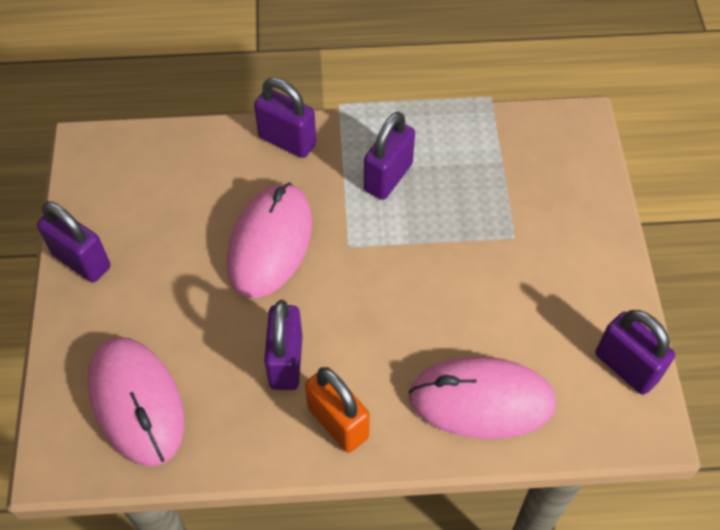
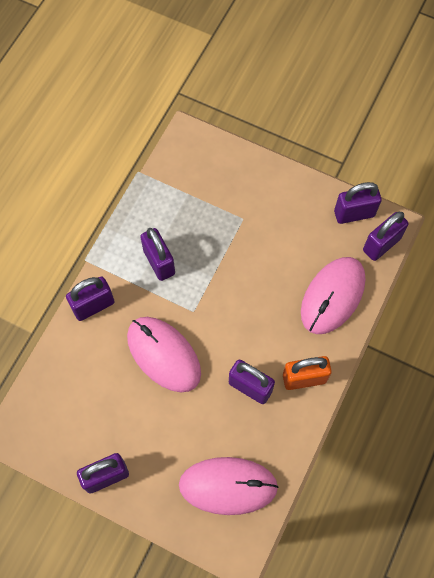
camera: 60 degrees left, 10 degrees up
(606, 427) = (381, 244): none -> purple padlock

